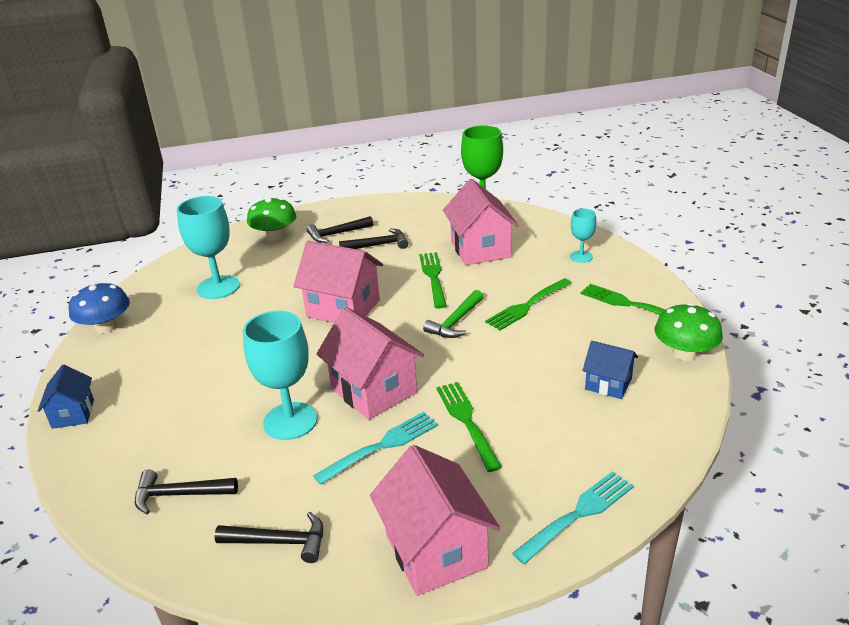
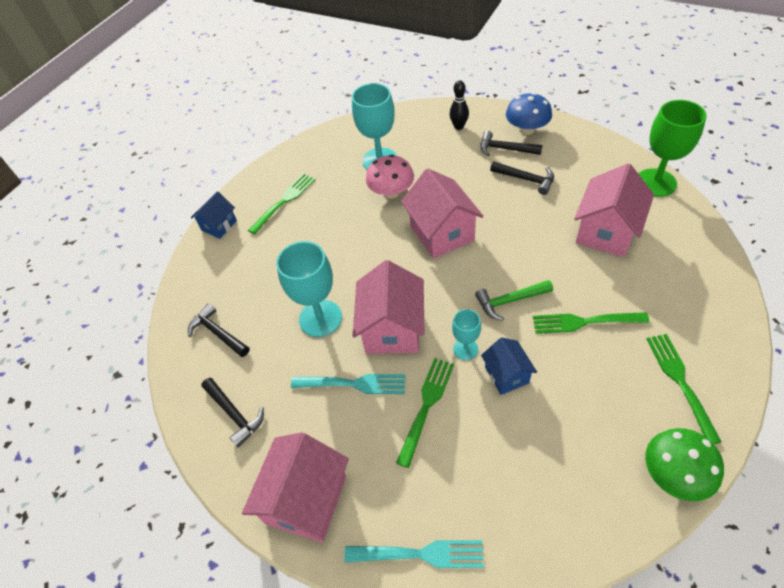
camera: 45 degrees right, 20 degrees up
(106, 327) = (289, 159): blue mushroom -> blue mushroom (526, 129)
(258, 303) = (391, 192): none -> pink mushroom
(274, 236) = (459, 126): green mushroom -> black bowling pin
(433, 277) = (537, 242): green fork -> green fork (284, 202)
(581, 257) = (692, 295): turquoise goblet -> turquoise goblet (465, 349)
(608, 384) = (568, 454): blue house -> blue house (506, 375)

